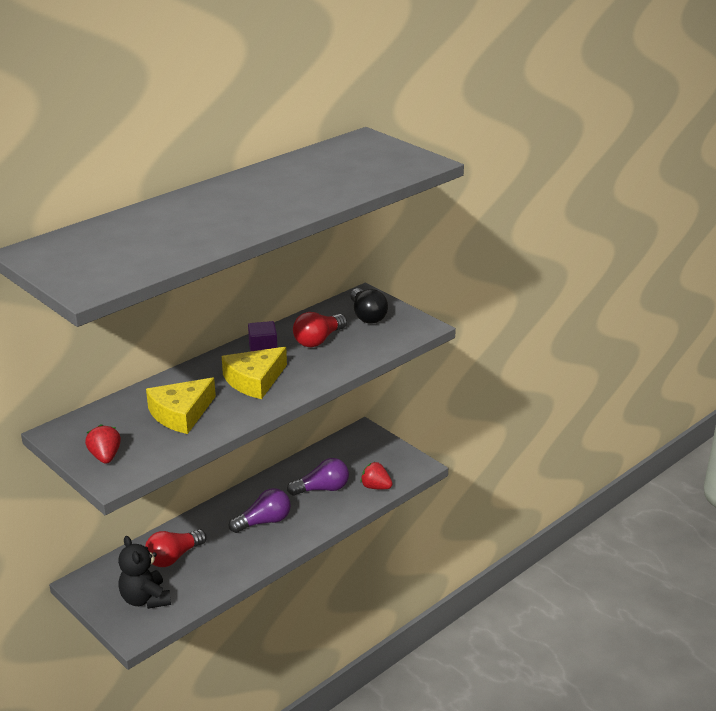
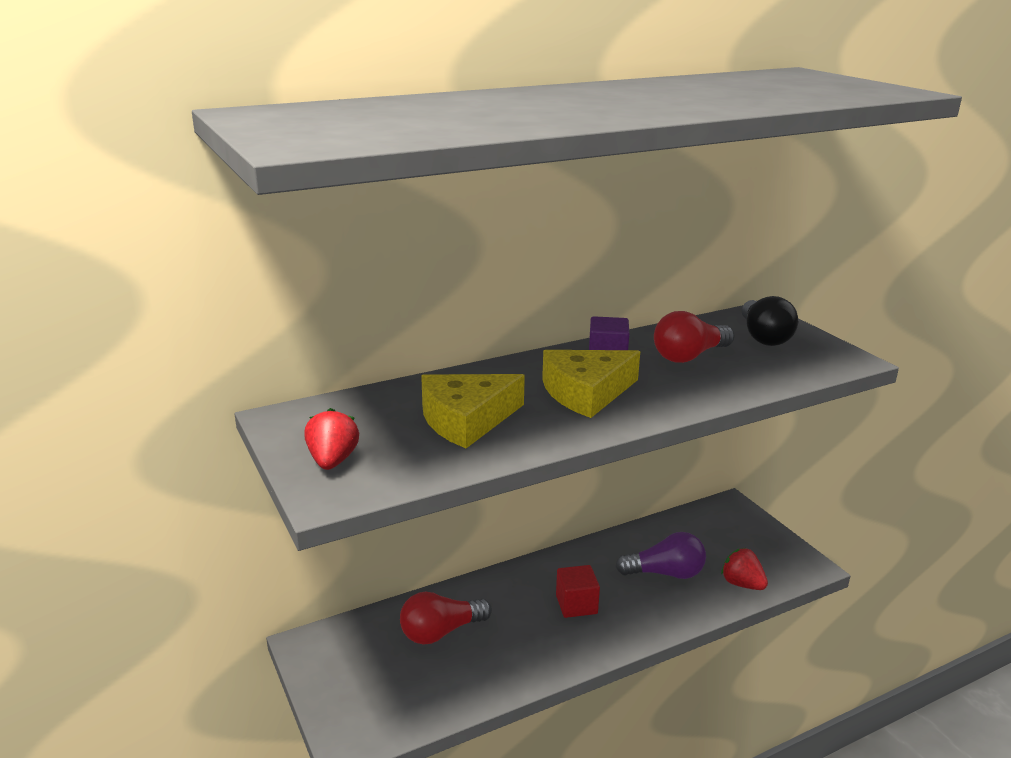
camera: 15 degrees right, 5 degrees down
(145, 599) = (383, 687): black teddy bear -> none
(264, 521) = (576, 604): purple light bulb -> red cube

